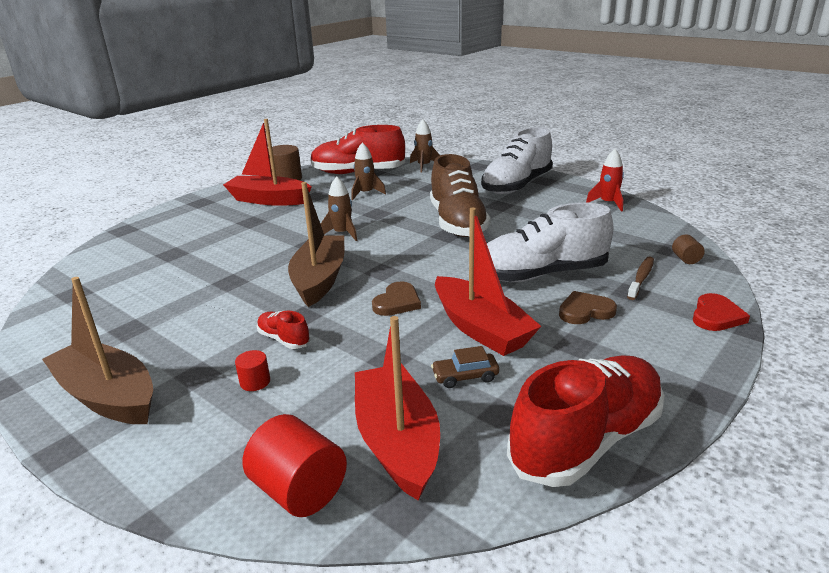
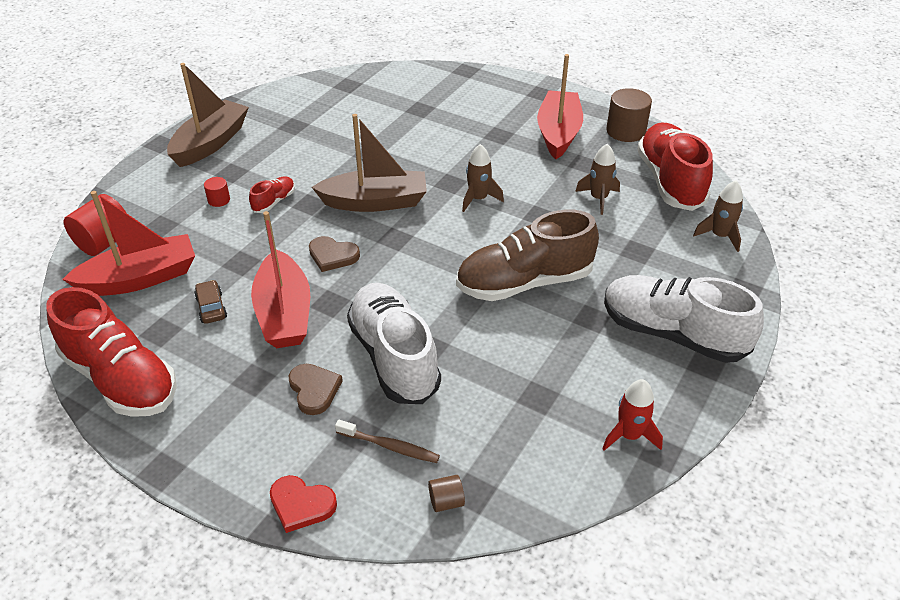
camera: 80 degrees right, 15 degrees up
(480, 328) = (284, 313): red boat -> red boat turned 60 degrees counterclockwise

